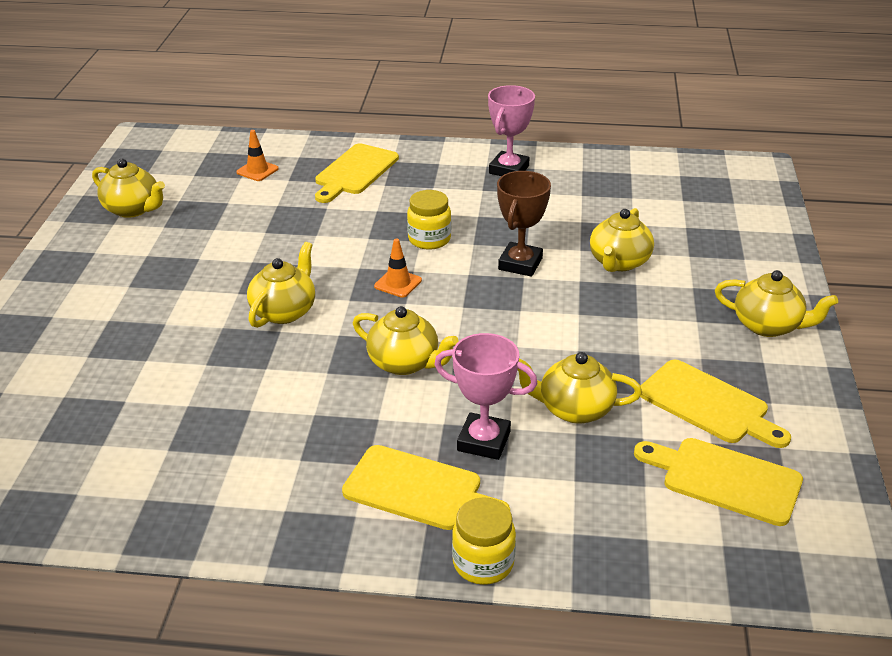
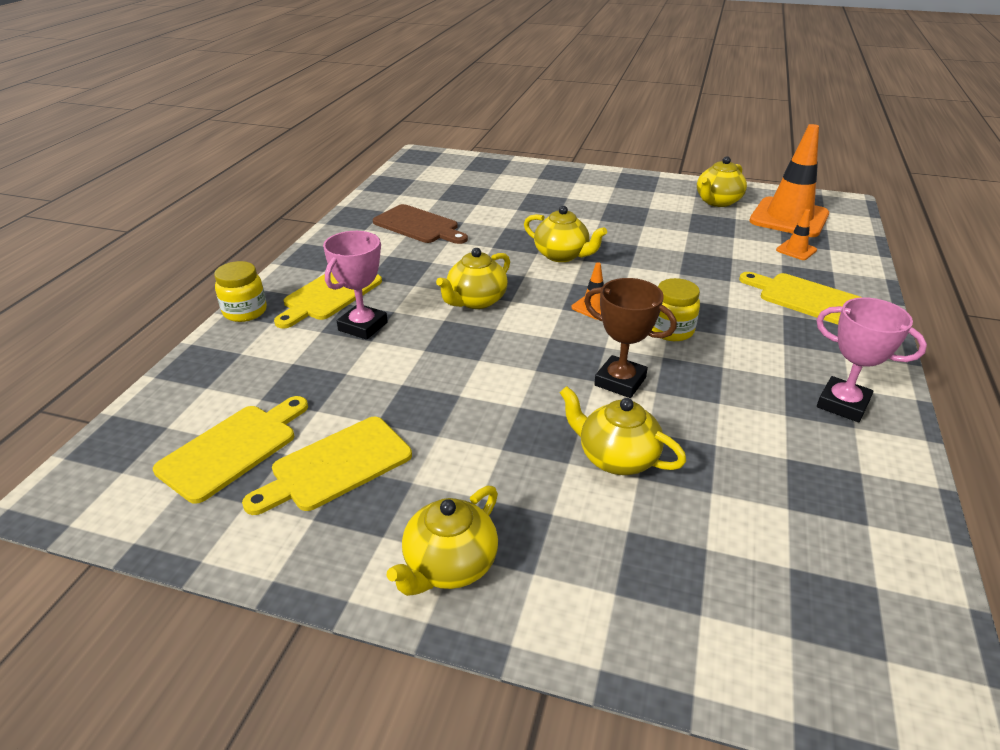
camera: 100 degrees right, 0 degrees up
(180, 169) = (789, 218): none -> orange traffic cone
(202, 447) = (418, 225): none -> brown cutting board
(574, 409) = (375, 377): yellow teapot -> none

